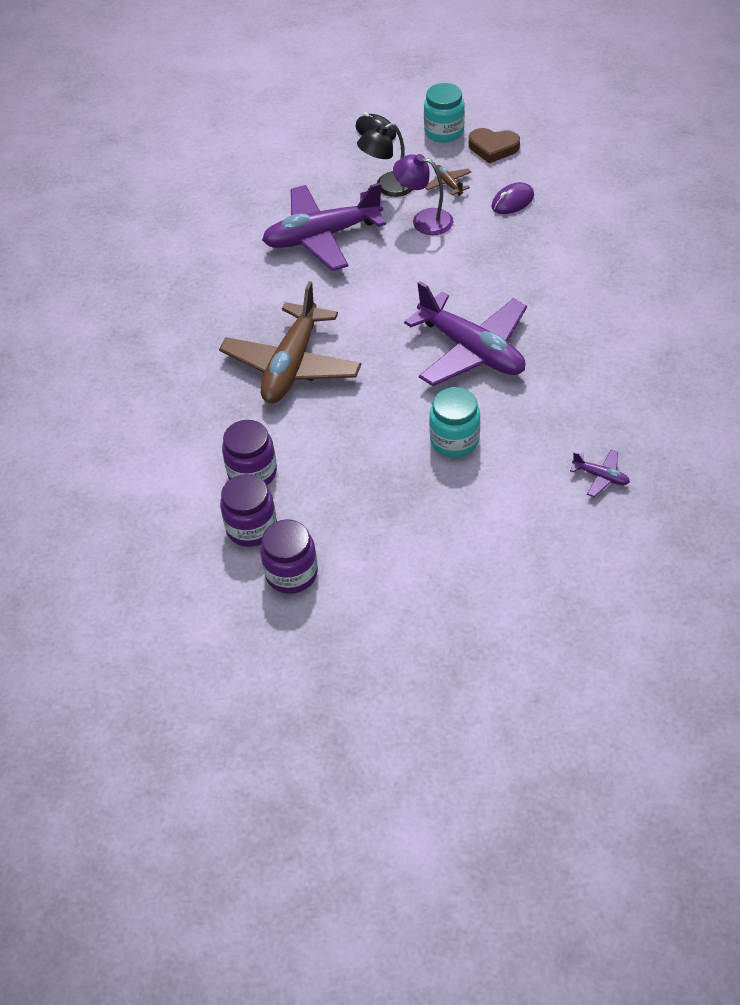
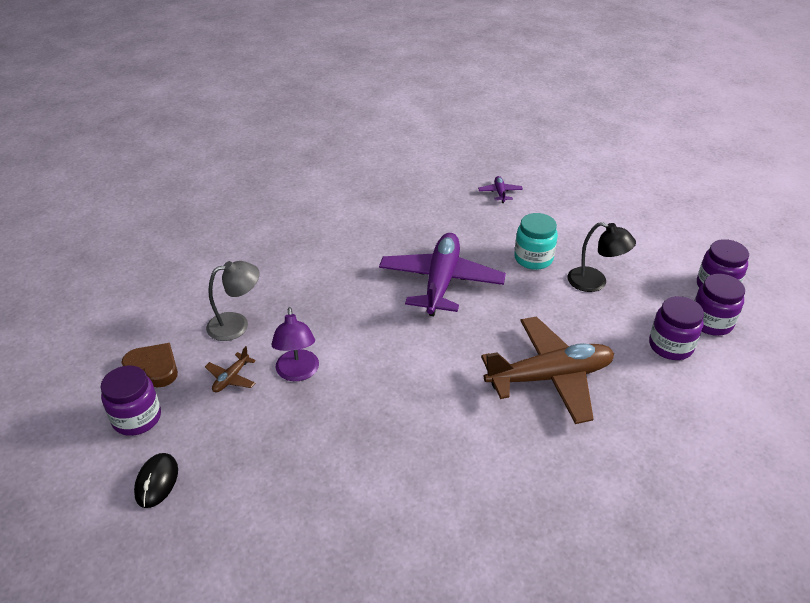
camera: 125 degrees left, 10 degrees down
(322, 236) = (370, 440): purple plane -> none
(388, 187) = (260, 423): black lamp -> black lamp (595, 282)
(444, 132) = (137, 418): turquoise jar -> purple jar
(493, 148) = (153, 368): brown heart -> brown heart turned 45 degrees counterclockwise
(512, 201) = (236, 324): purple mouse -> grey lamp

